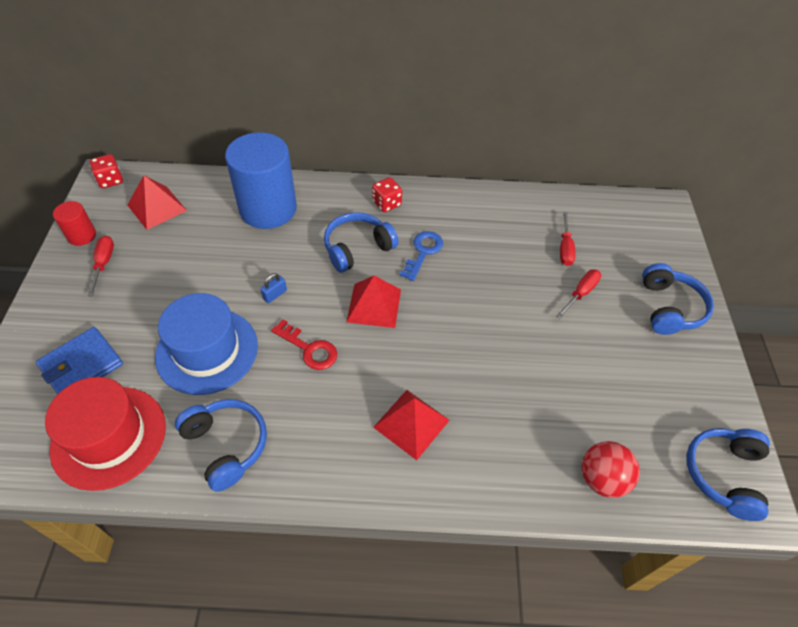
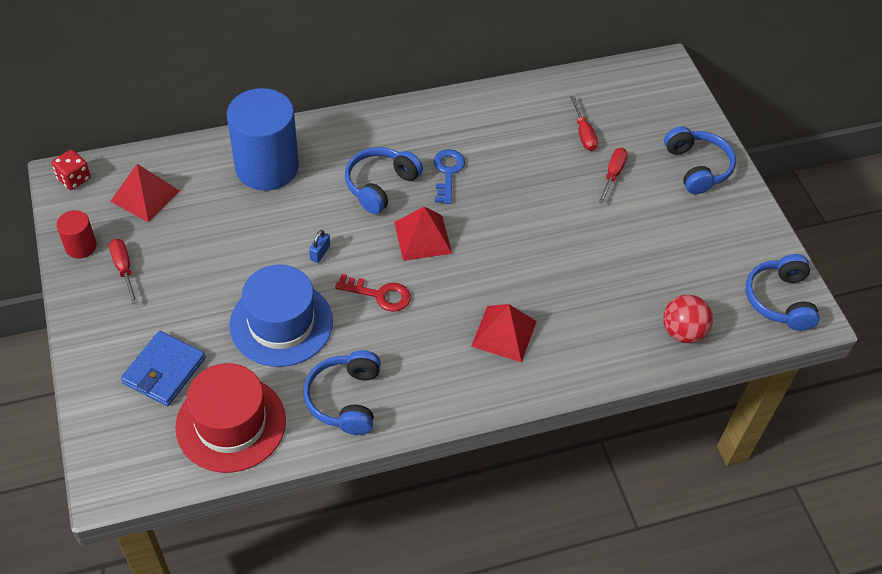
camera: 20 degrees left, 0 degrees up
(226, 445) = (345, 399): blue headphones -> blue headphones turned 120 degrees counterclockwise
(386, 204) = (389, 131): red dice -> none

